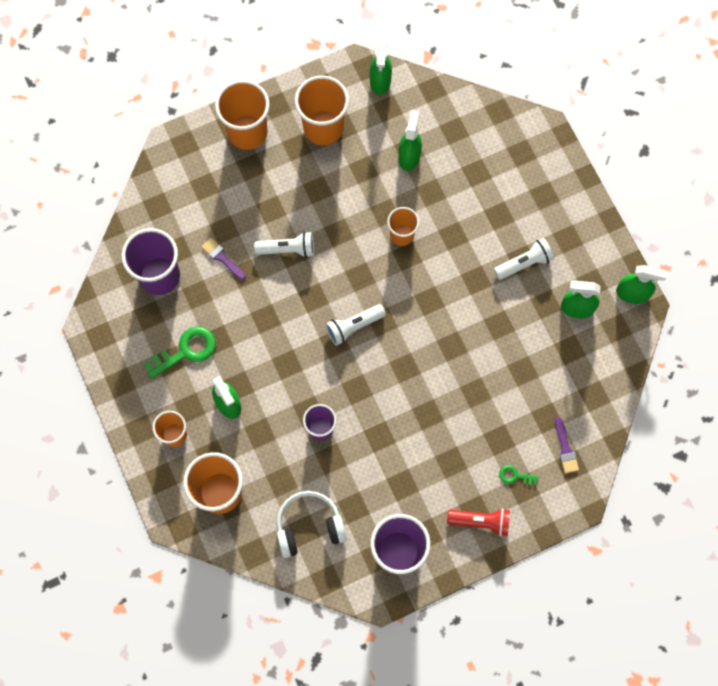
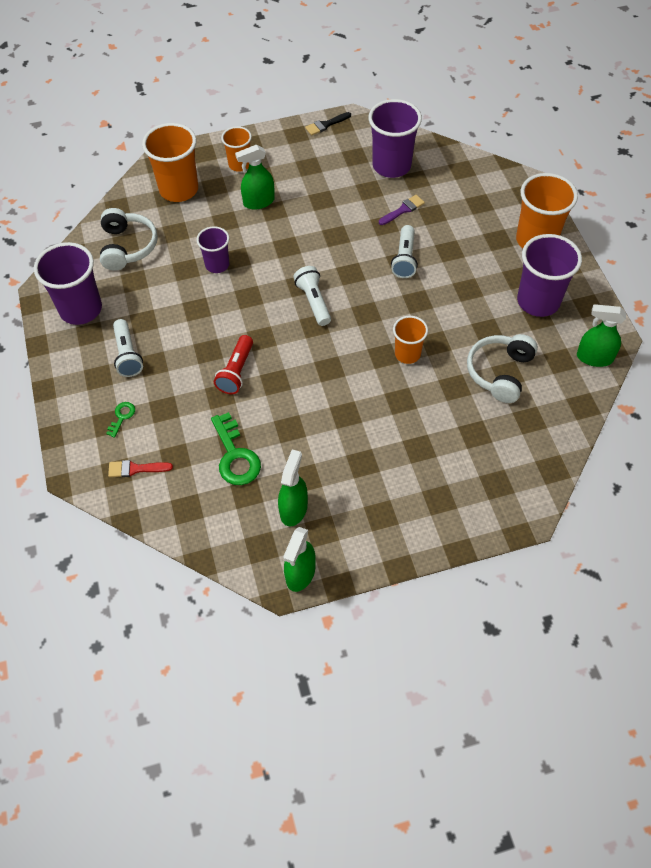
camera: 100 degrees right, 15 degrees down
(102, 352) = (326, 124): none -> black brush
(186, 351) = (315, 178): green key -> green key (235, 456)
(323, 128) = (538, 301): orange cup -> purple cup
(409, 156) = (500, 372): green spray bottle -> white headphones
(480, 521) = (85, 380): red flashlight -> red flashlight (236, 371)
(524, 263) = (357, 464): white flashlight -> white flashlight (127, 355)
(565, 449) = (136, 469): purple brush -> red brush

